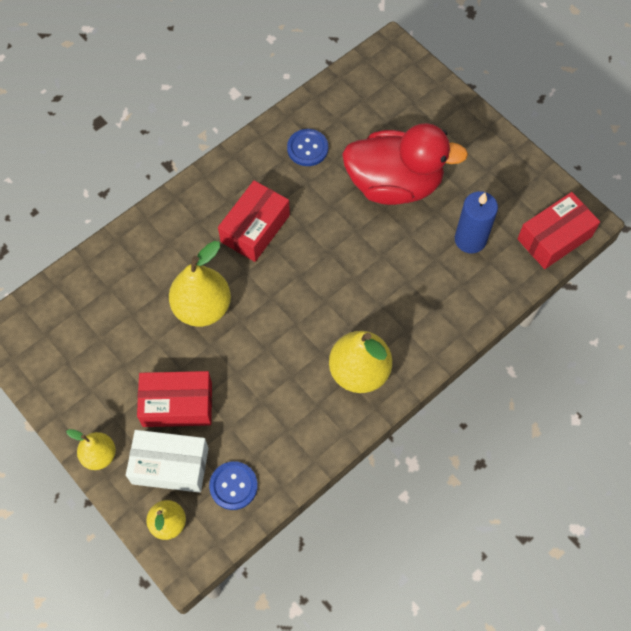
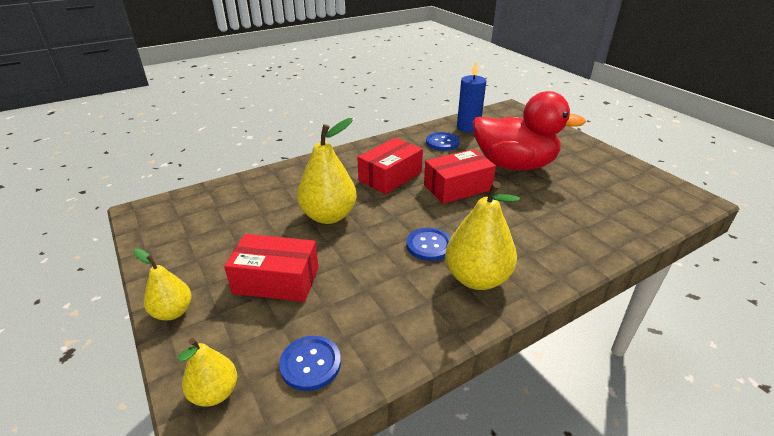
camera: 10 degrees right, 30 degrees down
(170, 466) = (244, 332): white box -> none
(311, 335) = (429, 245): none -> blue button
(470, 239) = (587, 201): blue candle -> blue candle (468, 127)
(554, 238) = (671, 207): red box -> red box (457, 187)

